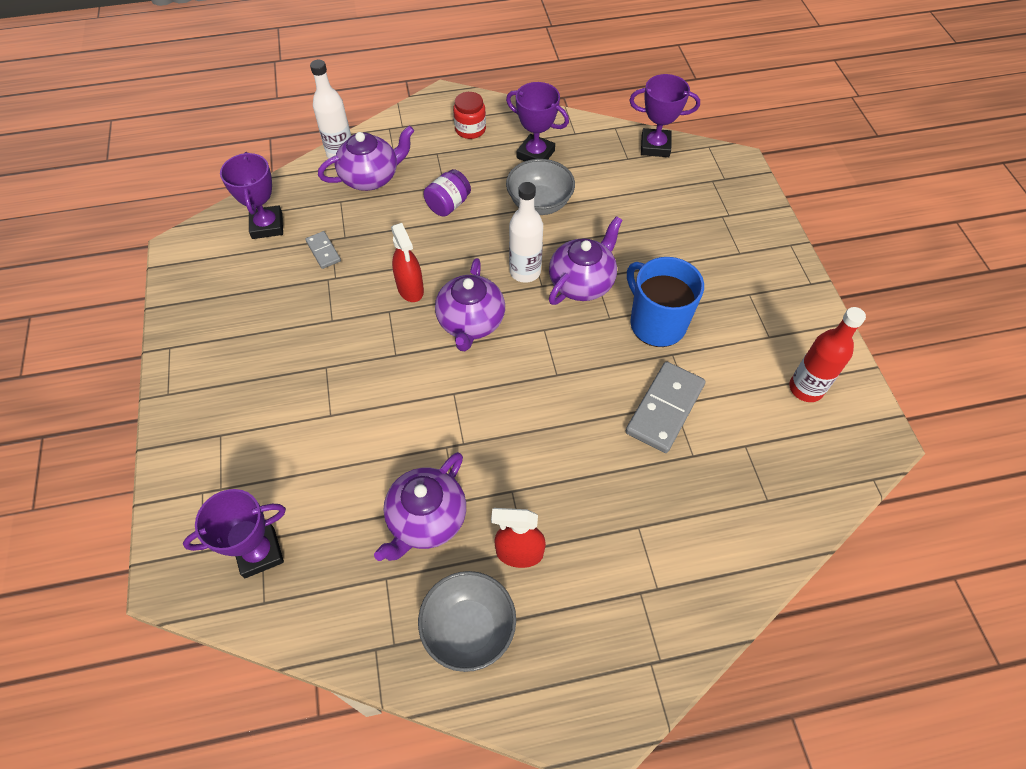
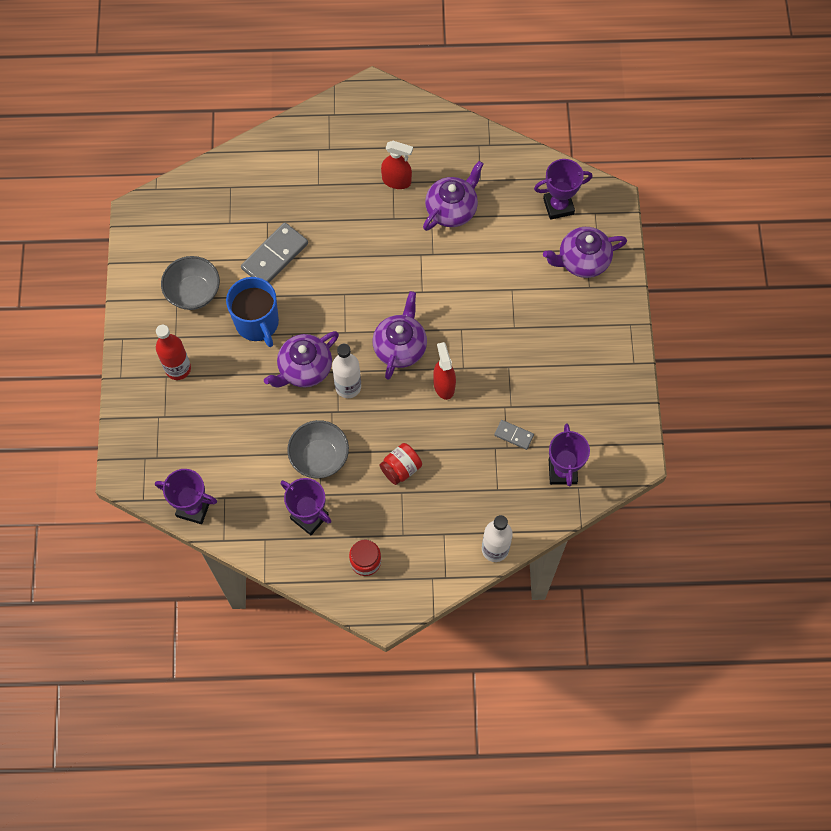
camera: 170 degrees left, 10 degrees up
(323, 251) = (514, 435): grey domino -> grey domino turned 45 degrees counterclockwise
(371, 177) = (467, 513): purple teapot -> purple teapot (582, 261)
(448, 205) = (401, 468): purple jar -> red jar
(469, 628) = (434, 146): grey bowl -> grey bowl (193, 292)
(805, 388) = (169, 255): red bottle -> red bottle (178, 369)

